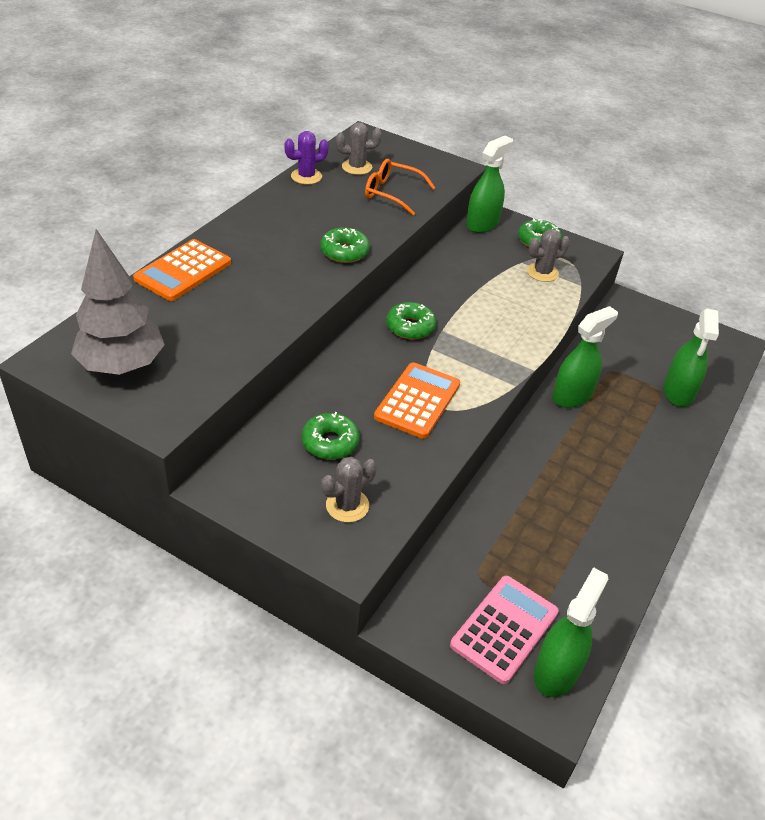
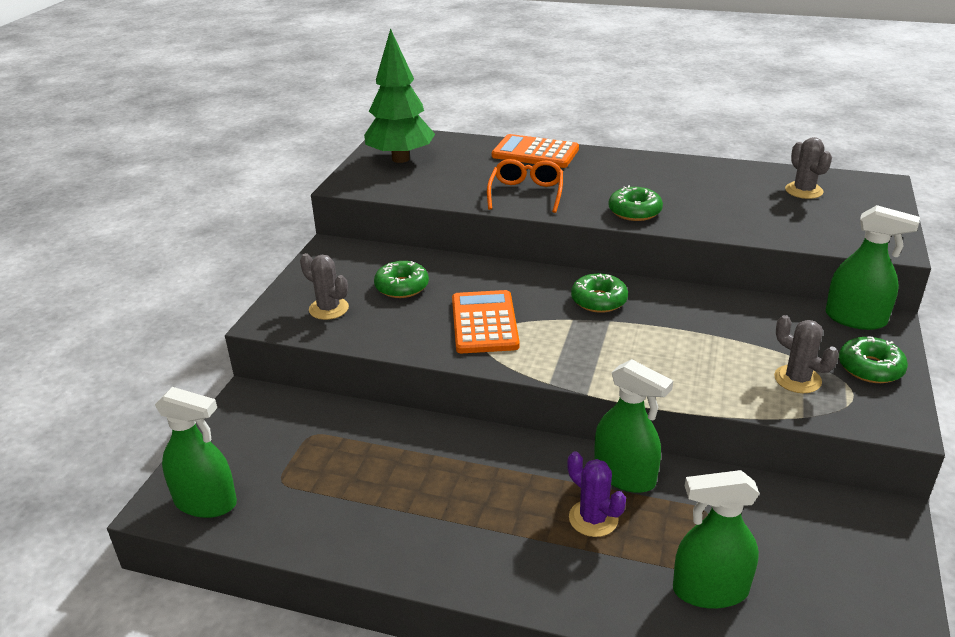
camera: 80 degrees right, 10 degrees down
(122, 366) = (400, 159): grey tree -> green tree
(306, 176) = (748, 170): purple cactus -> purple cactus (593, 518)
(392, 193) = (776, 217): orange glasses -> orange glasses (526, 193)
(417, 401) = (484, 323): orange calculator -> orange calculator turned 105 degrees counterclockwise
(504, 629) = (251, 460): pink calculator -> none

